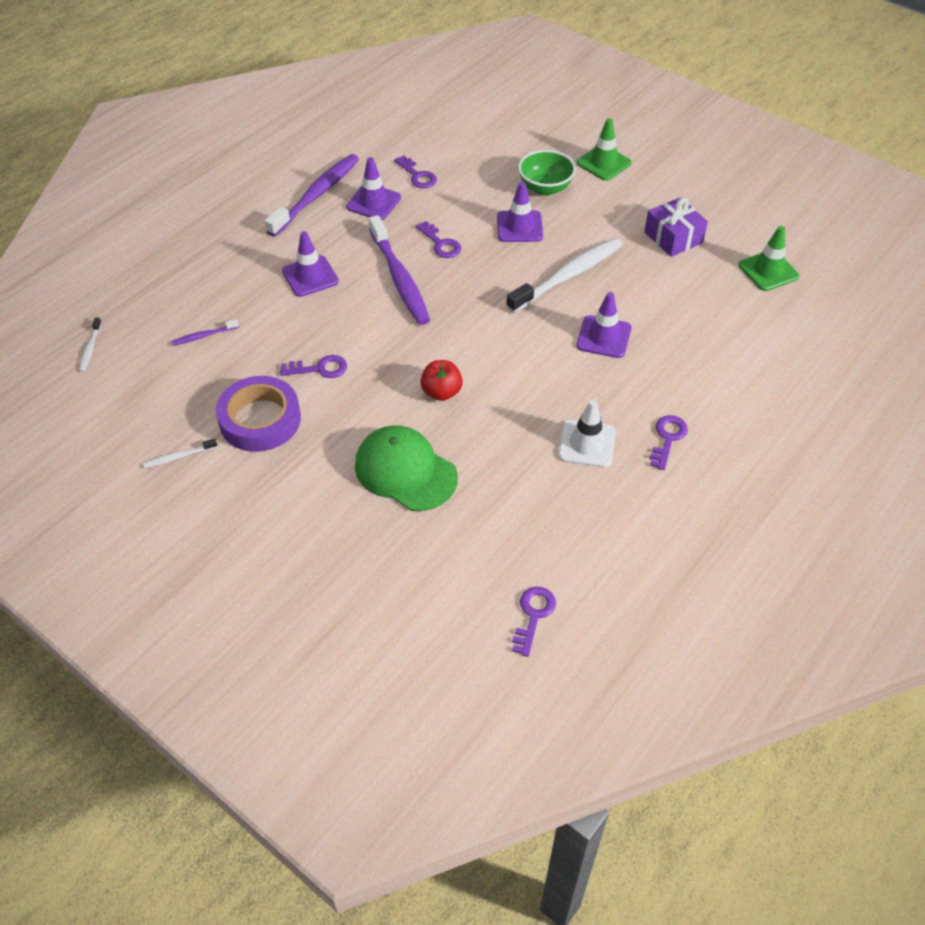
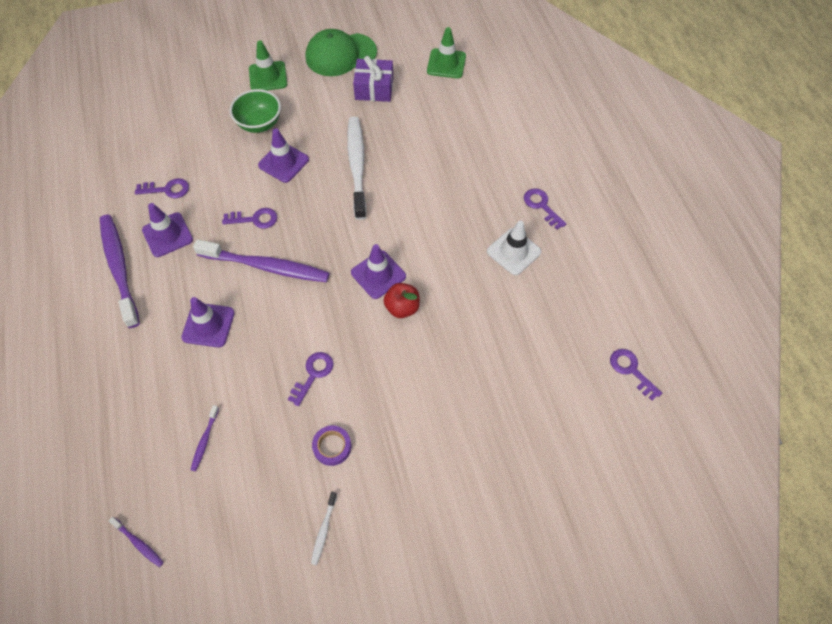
camera: 55 degrees left, 10 degrees up
(90, 349) = (138, 543): white toothbrush -> purple toothbrush
(260, 420) = (332, 447): purple tape -> purple tape, size x0.51
(405, 471) = (458, 374): green cap -> green cap (340, 55)
(603, 337) = (429, 183): purple traffic cone -> purple traffic cone (378, 274)

